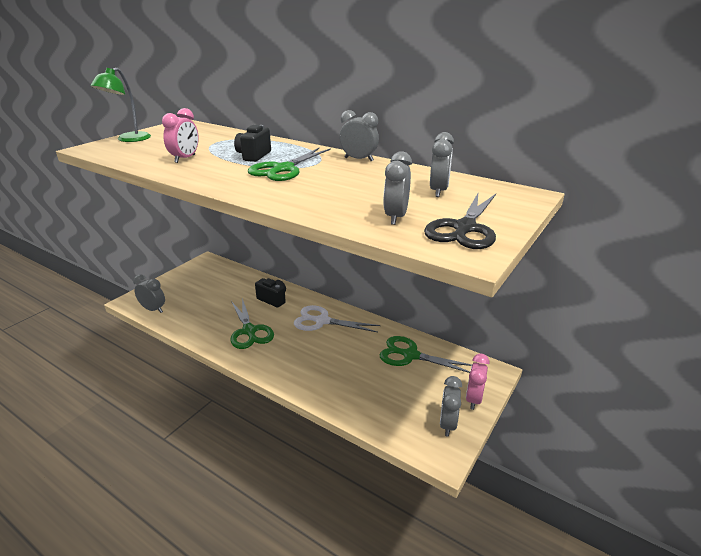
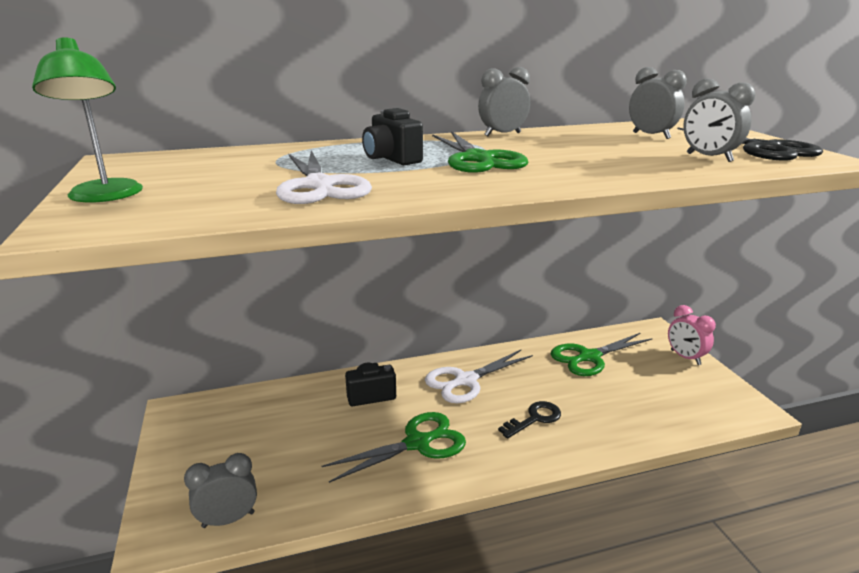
camera: 50 degrees left, 5 degrees down
(185, 159) = (319, 186): pink clock -> white scissors
(249, 331) = (417, 443): green scissors -> green scissors turned 45 degrees counterclockwise
(313, 359) = (534, 419): none -> black key
(447, 424) = (711, 386): grey clock -> none

